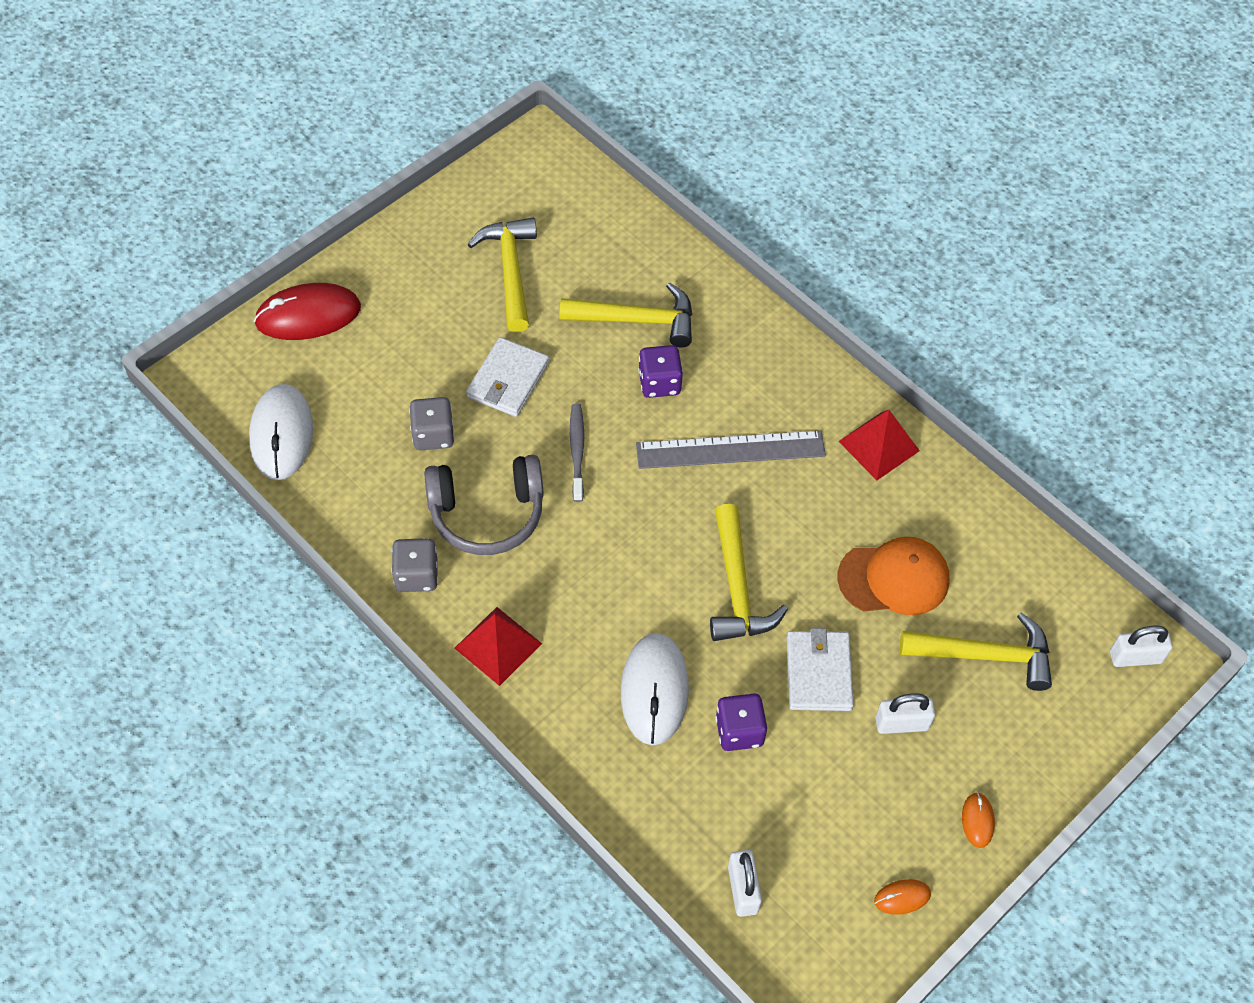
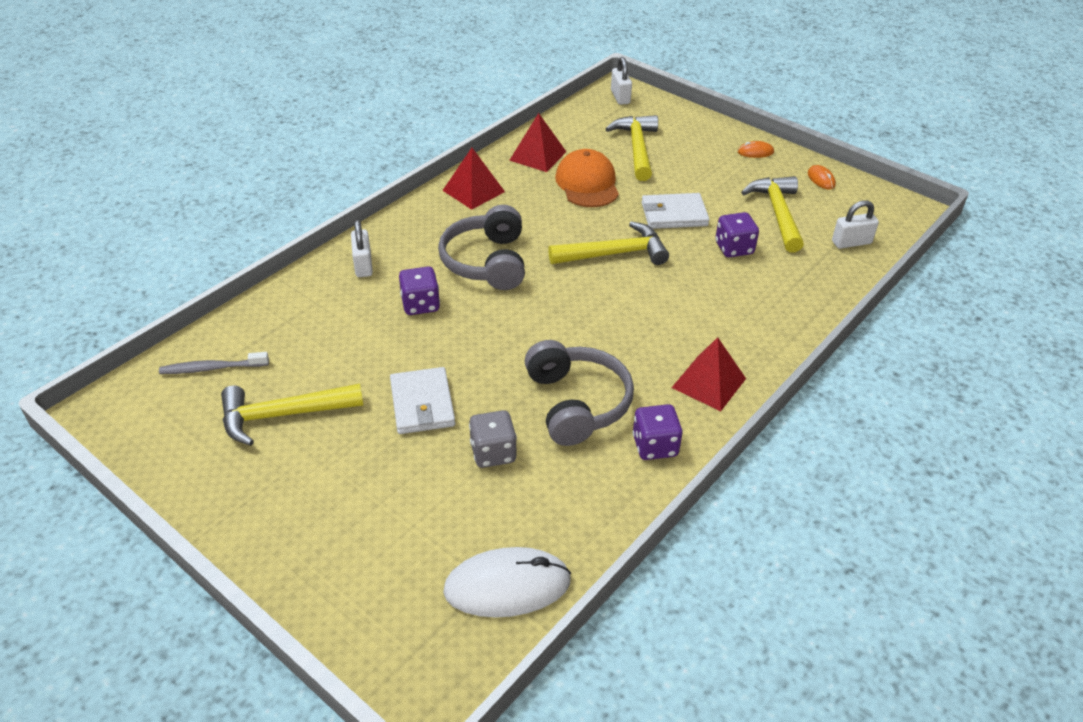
camera: 95 degrees left, 15 degrees down
(308, 315) = (335, 588): red mouse -> none
(416, 575) = (655, 446): grey dice -> purple dice
(508, 380) = (422, 404): white wallet -> white wallet turned 60 degrees clockwise
(577, 451) = (499, 350): grey toothbrush -> grey toothbrush (212, 368)
(637, 320) = (349, 322): yellow hammer -> yellow hammer (777, 213)
(654, 690) = (717, 291): white mouse -> none
(730, 450) = (487, 262): grey ruler -> grey headphones
(901, 723) = (699, 180): white padlock -> white padlock (363, 265)
(963, 526) = (537, 156): none -> red pyramid

